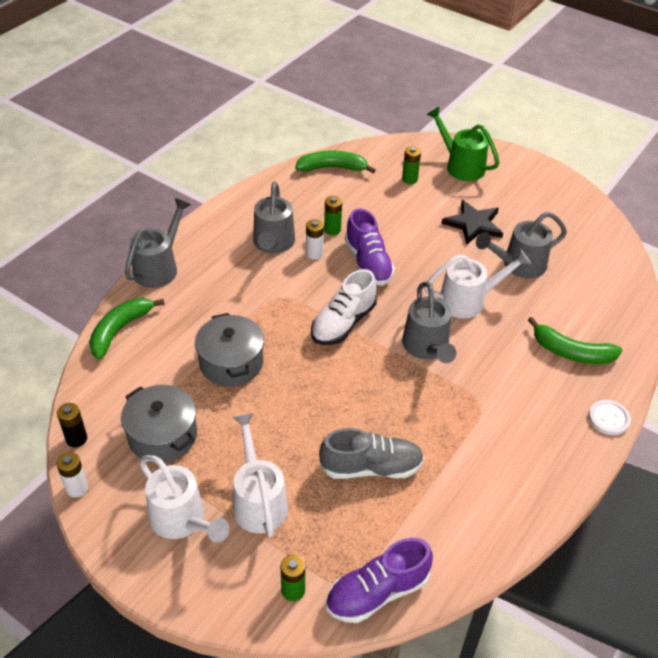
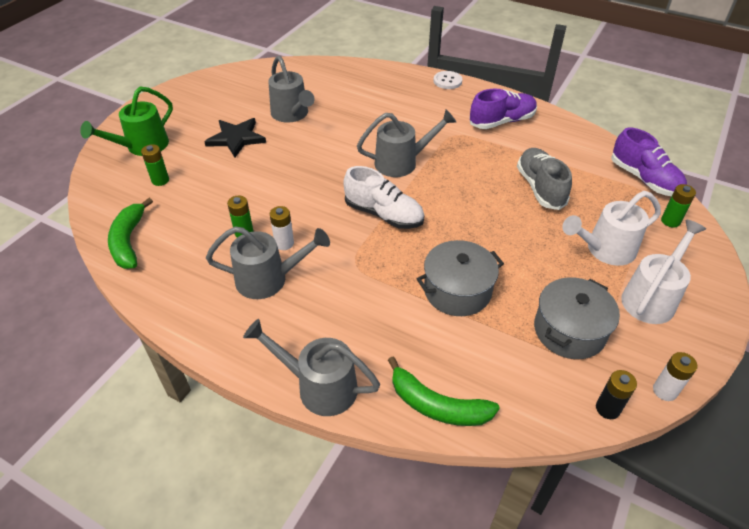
camera: 95 degrees left, 0 degrees up
(368, 263) = (296, 203): purple shoe -> purple shoe (502, 121)
(469, 300) = (340, 141): white watering can -> none
(571, 352) = (388, 93): green banana -> none

